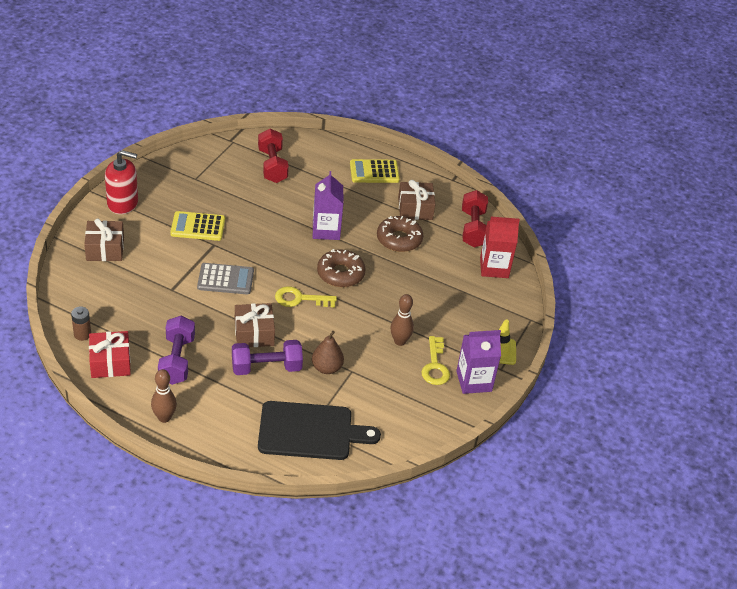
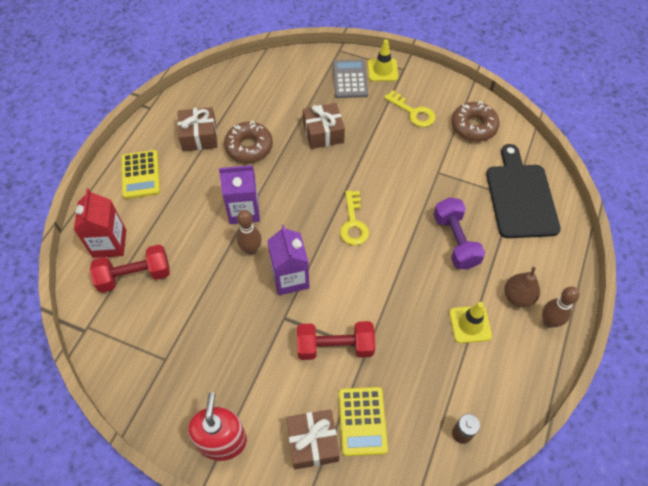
camera: 90 degrees left, 15 degrees up
(110, 362) = (493, 391): red gift -> none
(177, 360) = (470, 324): purple dumbbell -> yellow traffic cone
(198, 227) = (256, 340): yellow calculator -> yellow calculator (362, 421)
(225, 279) = (339, 296): grey calculator -> grey calculator (350, 79)
(254, 333) = (412, 258): brown gift -> brown gift (323, 133)
(327, 368) = (440, 192): brown pear -> brown pear (518, 297)
(340, 274) = (309, 192): brown donut -> brown donut (473, 126)
(399, 341) = (390, 139): brown bowling pin -> brown bowling pin (251, 249)
(435, 366) = (413, 112): yellow key -> yellow key turned 45 degrees clockwise
(473, 228) = (224, 90): red dumbbell -> red dumbbell (335, 347)
(474, 381) = (423, 86): purple carton -> purple carton (290, 278)
(494, 267) = (277, 74): red carton -> red carton (109, 243)

